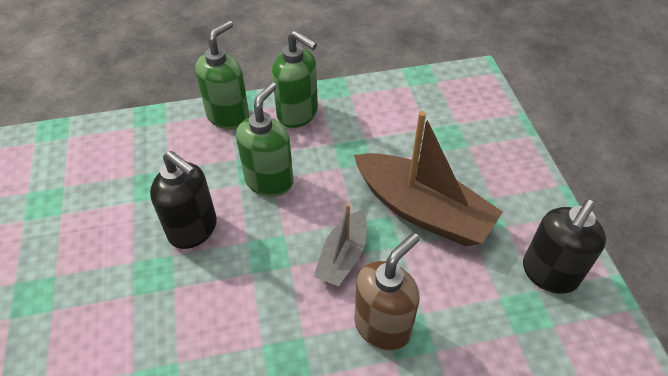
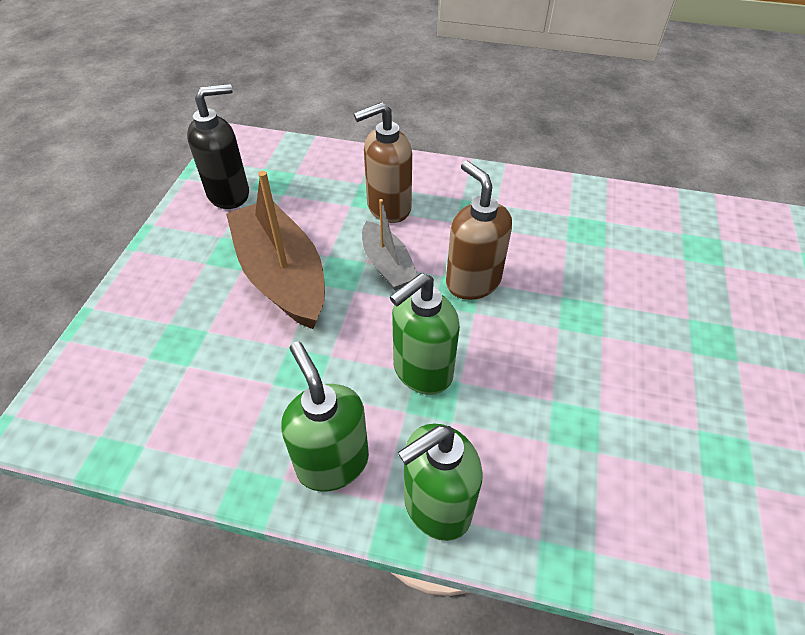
camera: 155 degrees left, 0 degrees up
(193, 229) = (530, 345): black soap dispenser -> none
(259, 270) = (472, 281): none -> brown soap dispenser
(343, 256) = (387, 265): grey boat -> grey boat turned 105 degrees clockwise

